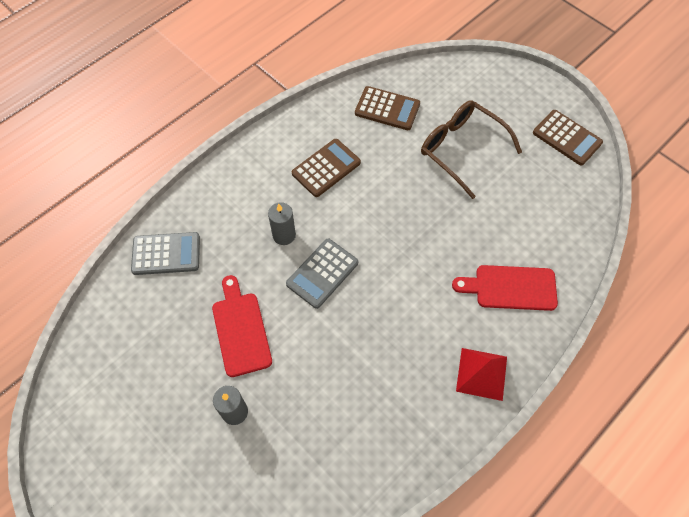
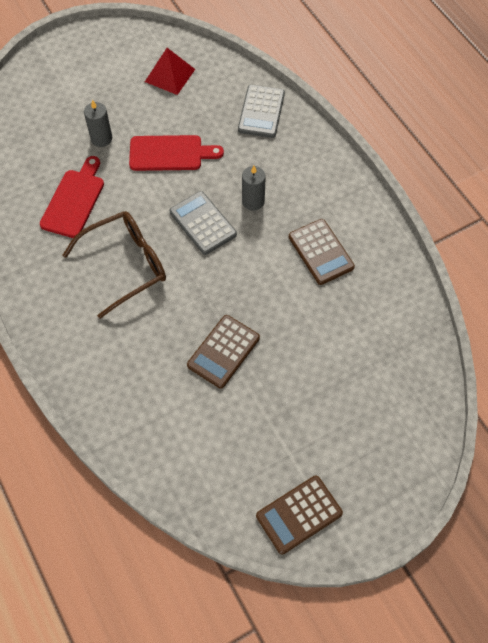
camera: 105 degrees right, 0 degrees up
(387, 109) = (387, 329): brown calculator -> brown calculator (223, 352)
(461, 149) = (311, 389): brown glasses -> brown glasses (125, 265)
(481, 373) = (59, 325): red pyramid -> red pyramid (170, 75)
(510, 287) = (132, 380): red cutting board -> red cutting board (74, 200)

